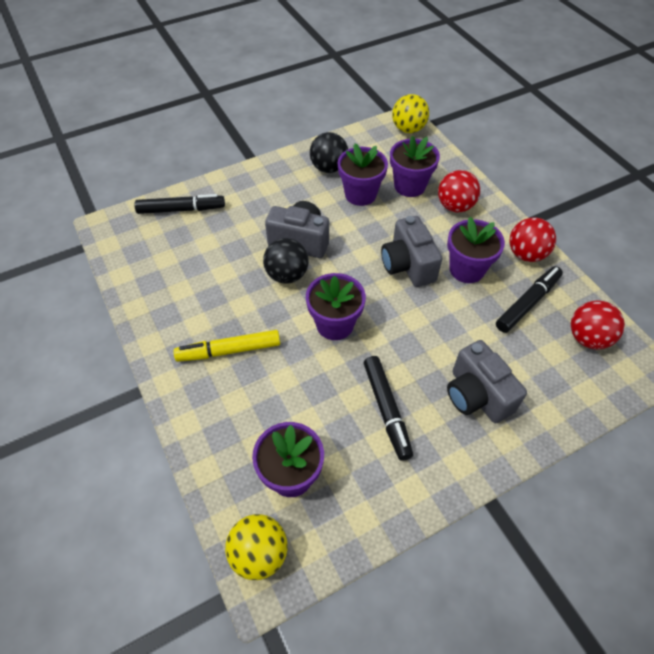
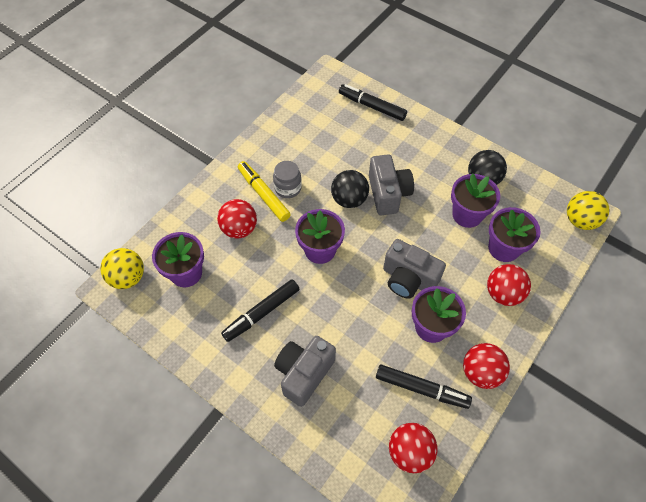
camera: 65 degrees right, 5 degrees up
(181, 209) = (372, 106): black marker -> black marker turned 150 degrees clockwise
(236, 324) = (288, 188): none -> grey jar
(261, 393) = (239, 229): none -> red ball
(408, 265) = (408, 279): grey camera -> grey camera turned 105 degrees counterclockwise

